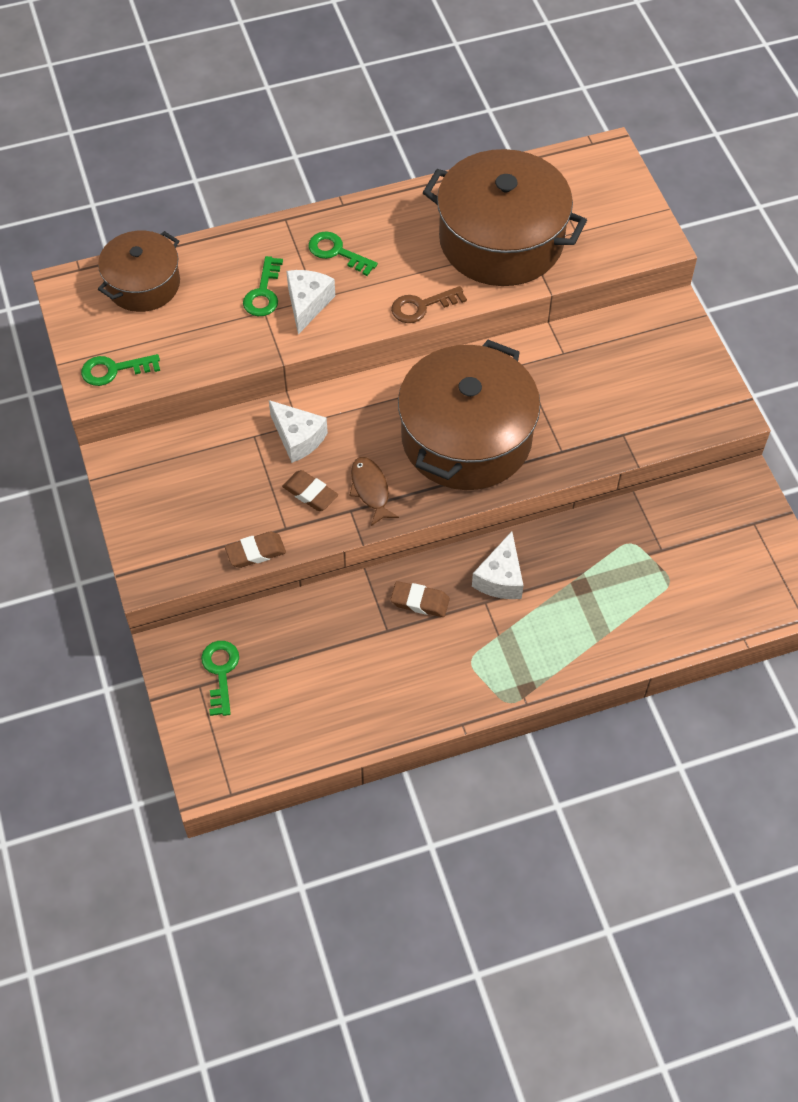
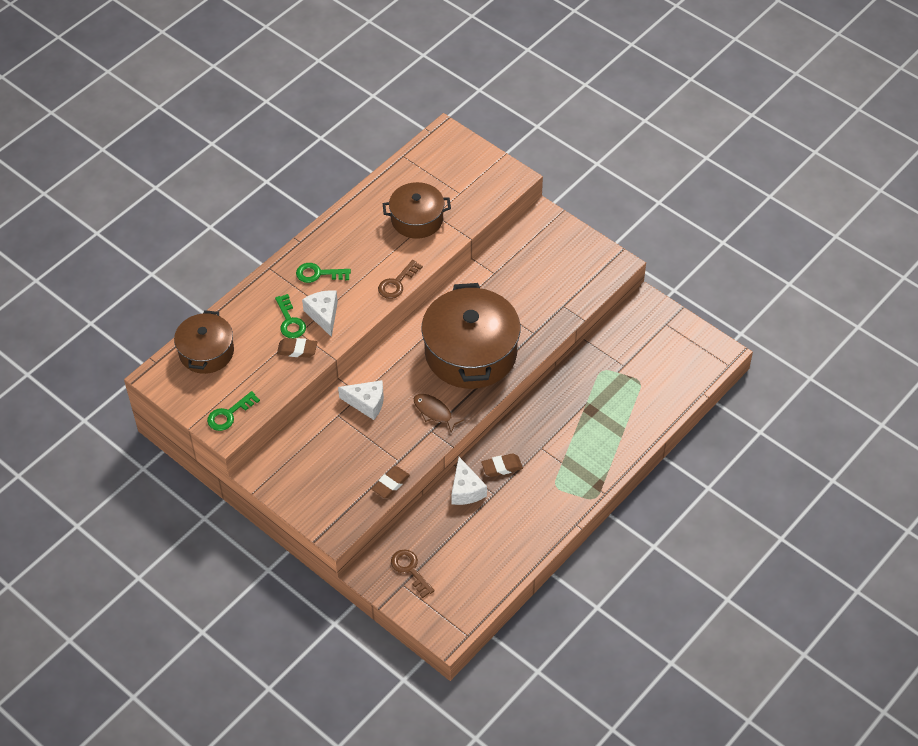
camera: 30 degrees left, 5 degrees down
(220, 672) = (410, 570): green key -> brown key
(310, 493) = (399, 432): brown eraser -> brown eraser (297, 350)
(500, 578) = (540, 429): white cheese -> white cheese (466, 490)
(501, 240) = (417, 219): brown pot -> brown pot, size x0.59

